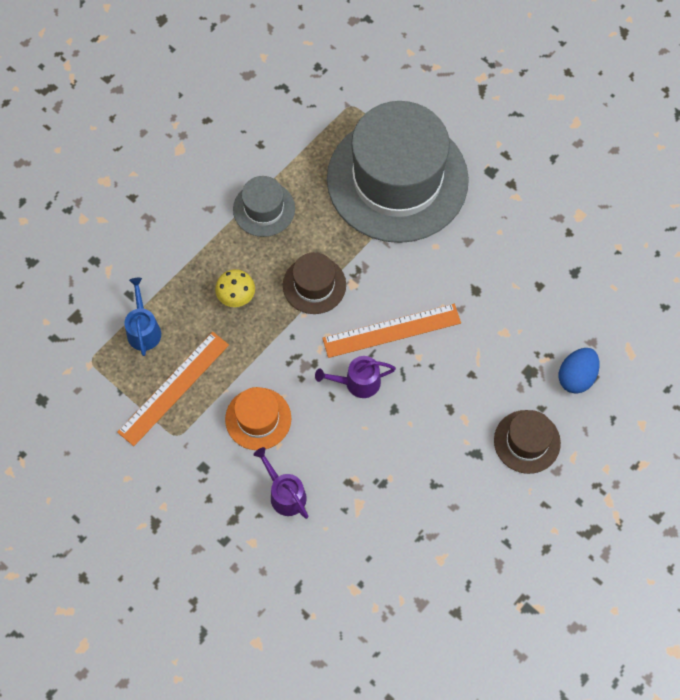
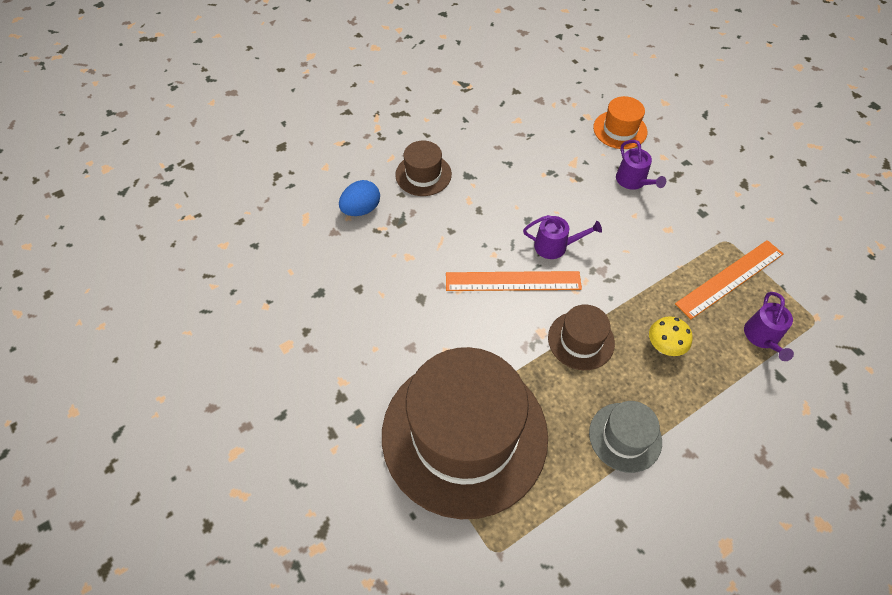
camera: 165 degrees left, 10 degrees down
(143, 330) = (762, 337): blue watering can -> purple watering can
(258, 419) = (651, 238): orange hat -> orange hat (620, 130)
(397, 179) = (464, 434): grey hat -> brown hat

